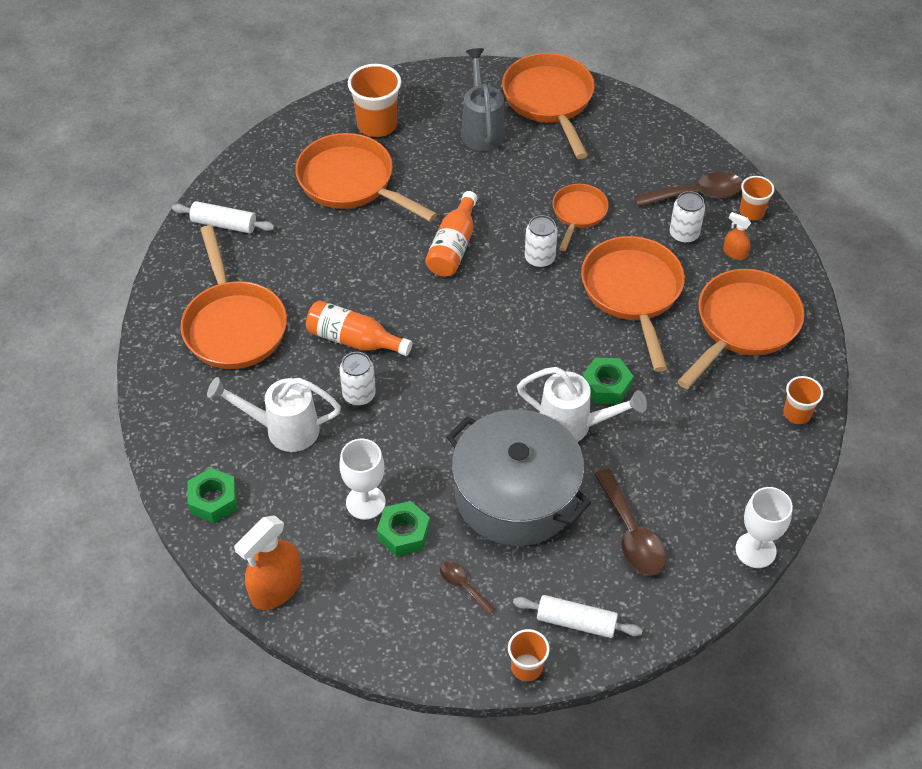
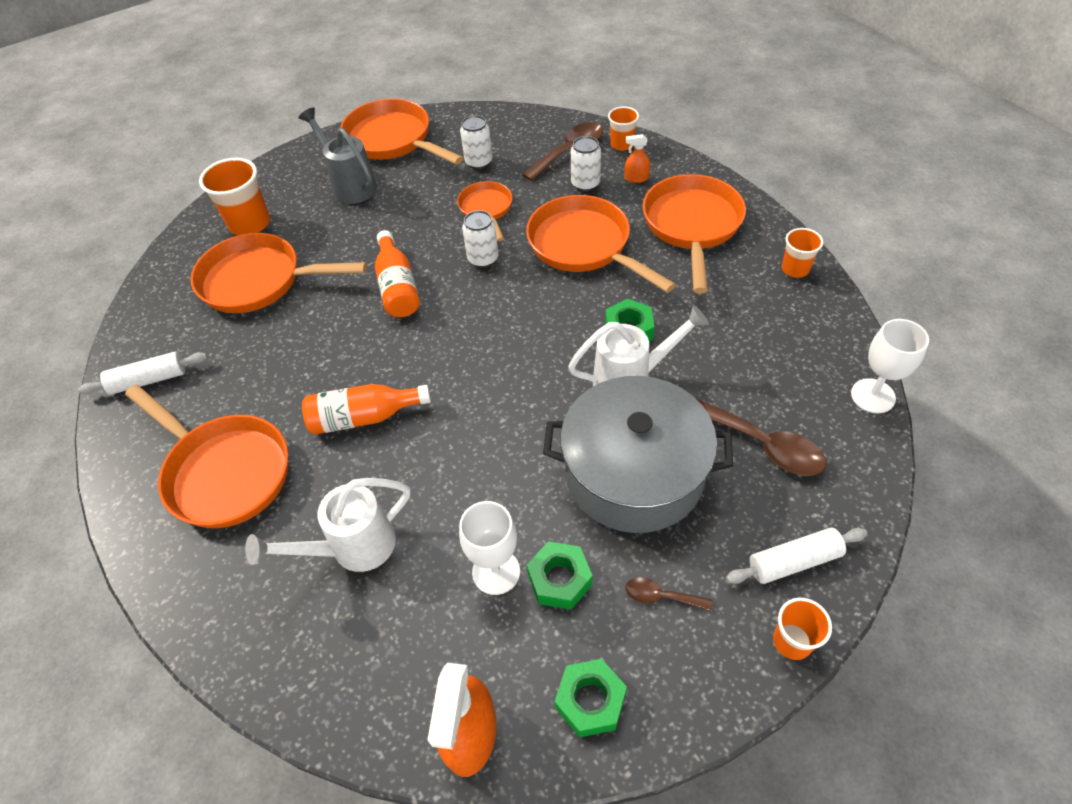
camera: 30 degrees left, 0 degrees up
(213, 500) = (326, 676): green nut -> green nut (590, 701)
(359, 395) = (408, 467): white can -> white can (478, 162)

